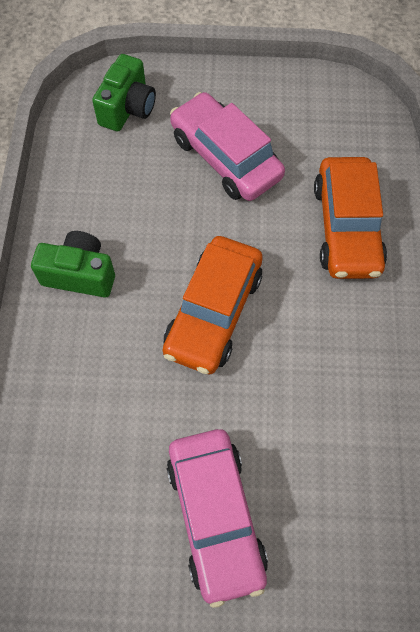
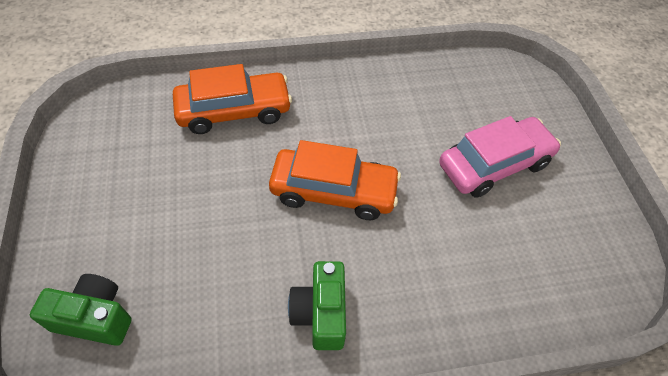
camera: 105 degrees left, 10 degrees down
(225, 157) = (164, 208): pink car -> none

